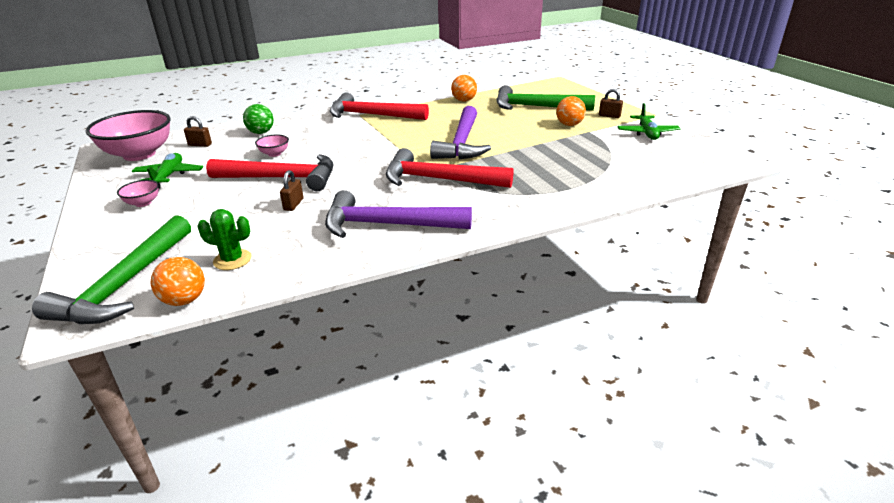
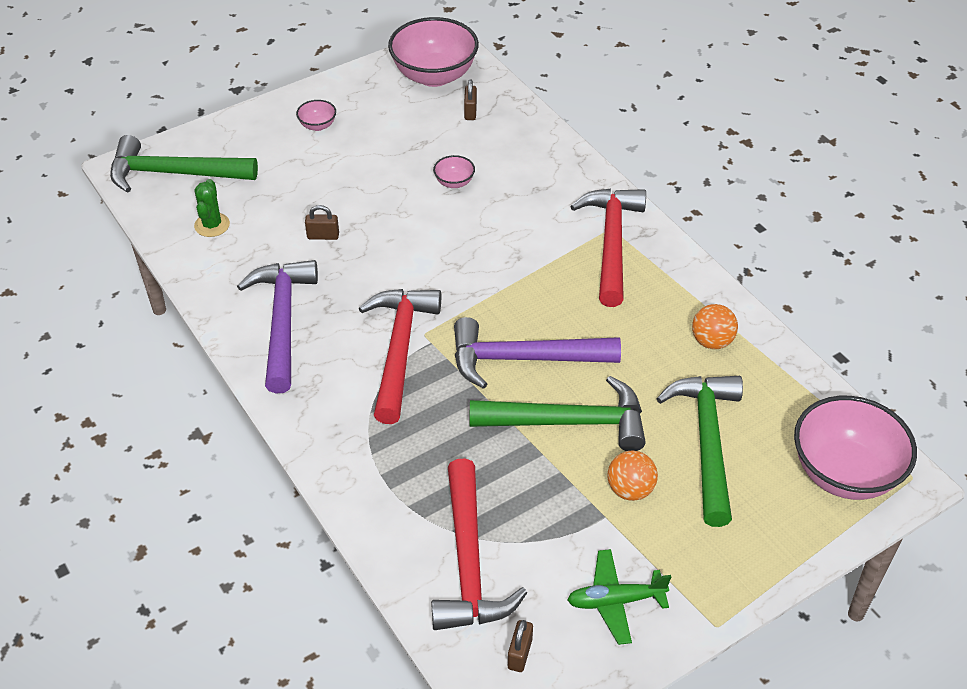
camera: 80 degrees right, 15 degrees up
(169, 176) = (381, 119): green plane -> none
(184, 300) = (150, 217): orange ball -> none
(261, 132) = (519, 150): green ball -> none
(282, 178) = (386, 209): red hammer -> red hammer (469, 562)
(517, 135) = (569, 422): none -> green hammer
(557, 86) = (844, 473): none -> pink bowl
(609, 116) = (689, 550): brown padlock -> brown padlock (520, 654)

